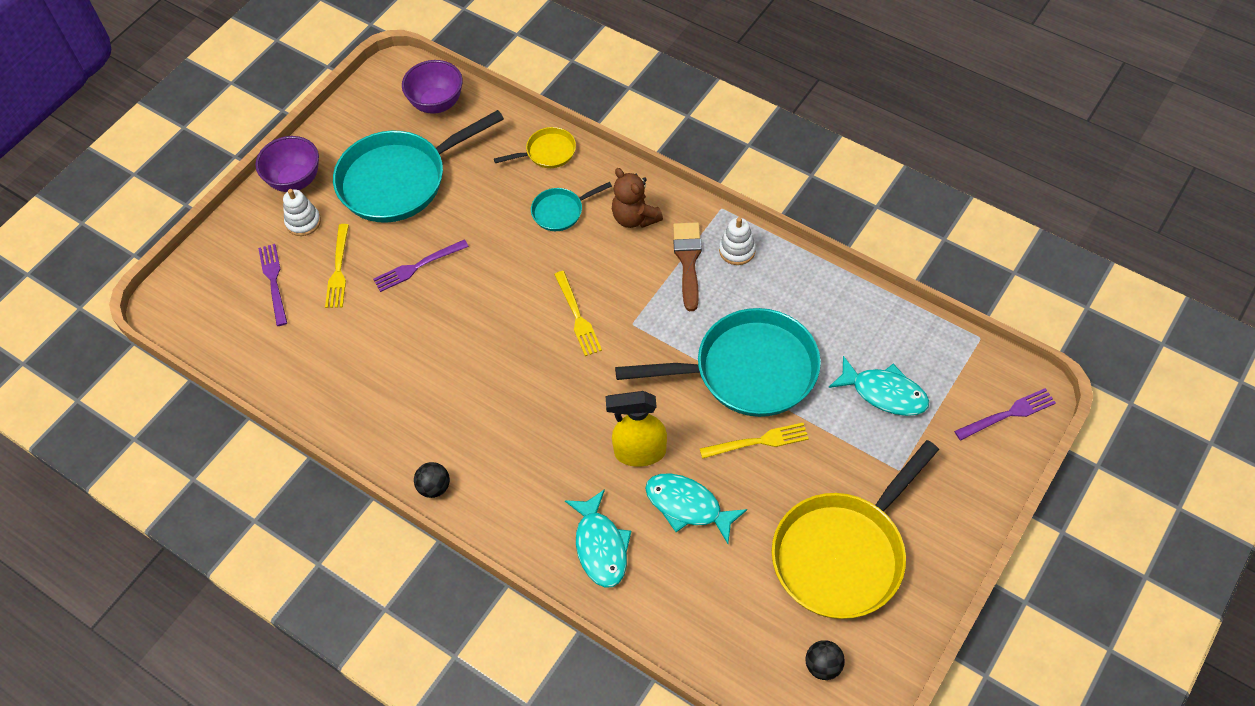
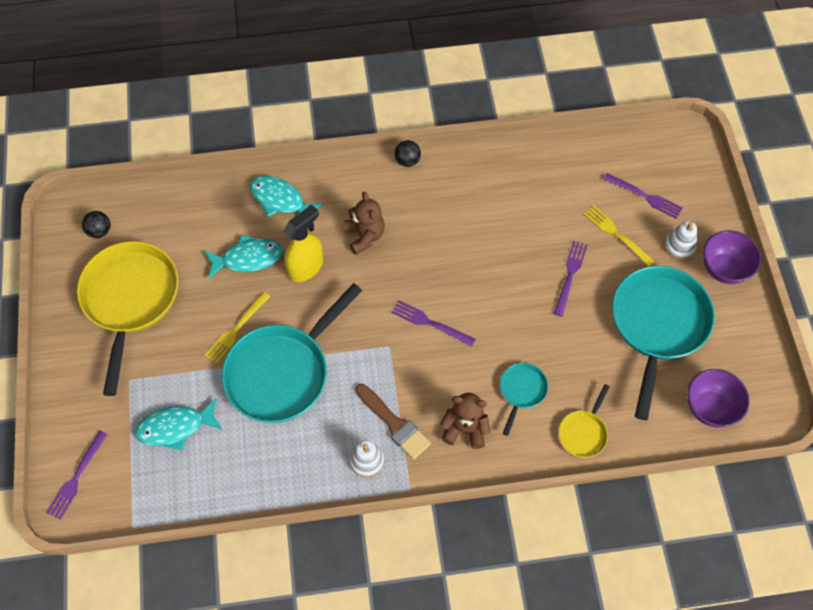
camera: 135 degrees right, 5 degrees up
(555, 440) = (365, 236): none -> brown teddy bear
(578, 317) = (429, 323): yellow fork -> purple fork

